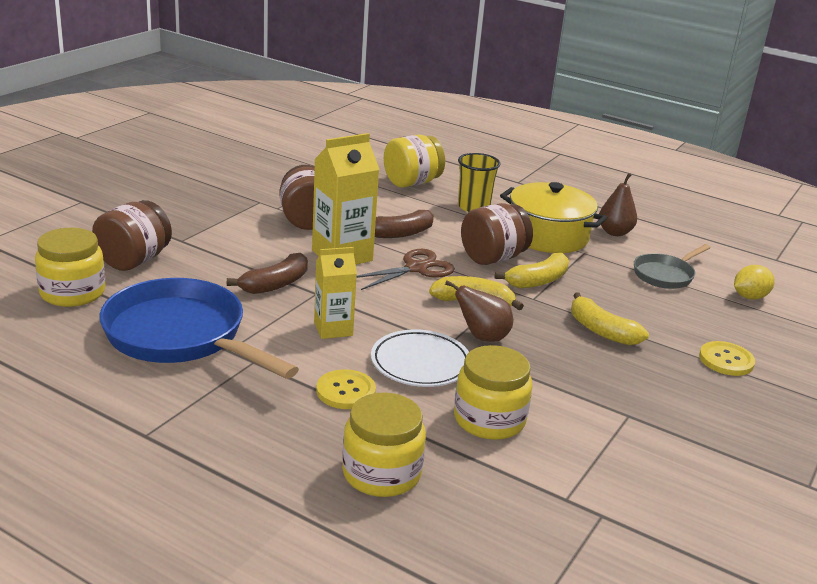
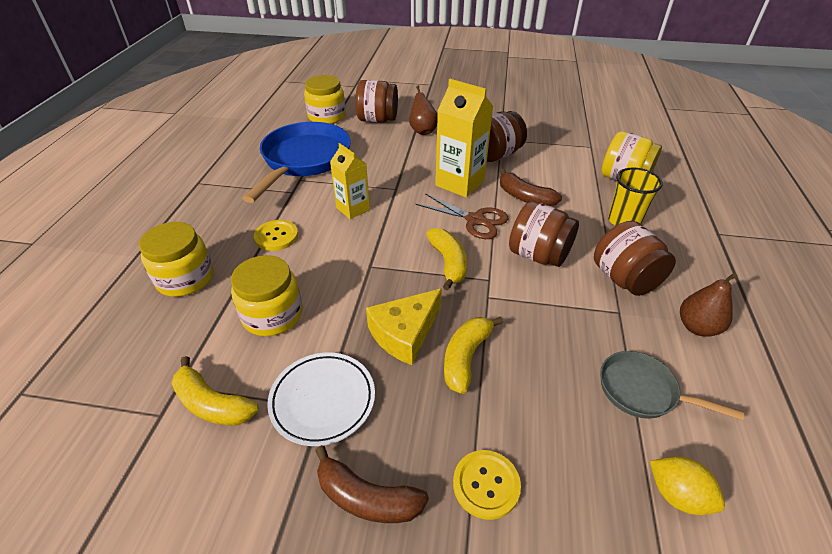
camera: 70 degrees right, 15 degrees up
(275, 284) = (393, 170): brown banana -> brown banana (367, 497)
(420, 363) = (332, 259): white plate -> white plate (323, 400)
(482, 337) = (395, 281): brown pear -> brown pear (423, 131)
(537, 281) = (523, 292): yellow banana -> yellow banana (212, 404)
(548, 236) = (624, 279): yellow pot -> brown jar
(558, 351) = (405, 333): none -> yellow cheese

